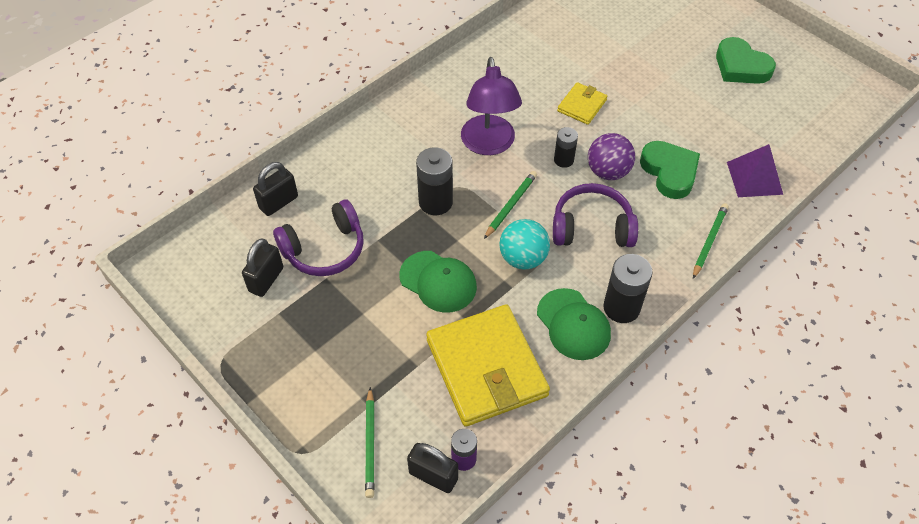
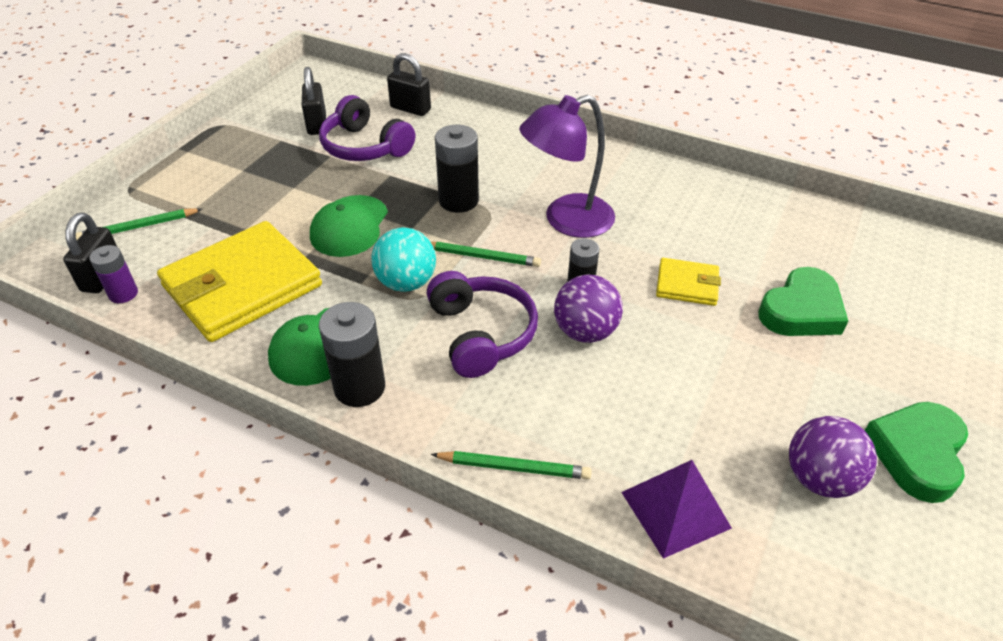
camera: 70 degrees right, 10 degrees down
(266, 280) = (317, 124): black padlock -> black padlock turned 75 degrees clockwise
(669, 172) = (623, 398): green heart -> green heart (801, 310)
(748, 111) = (819, 478): none -> purple ball

